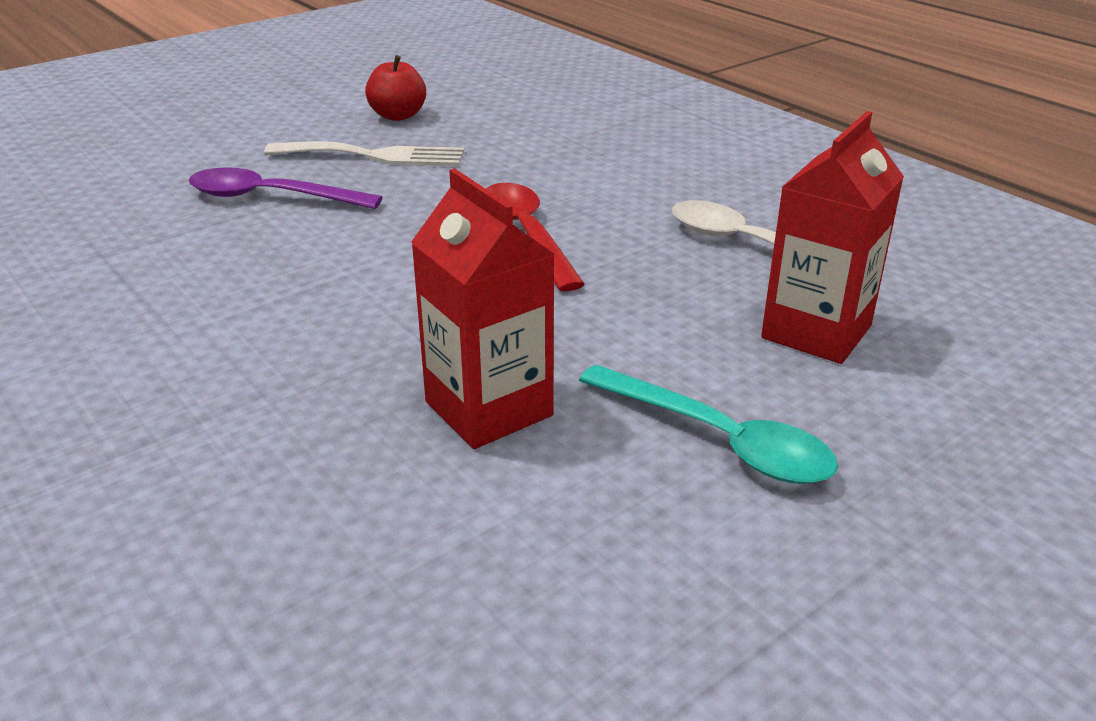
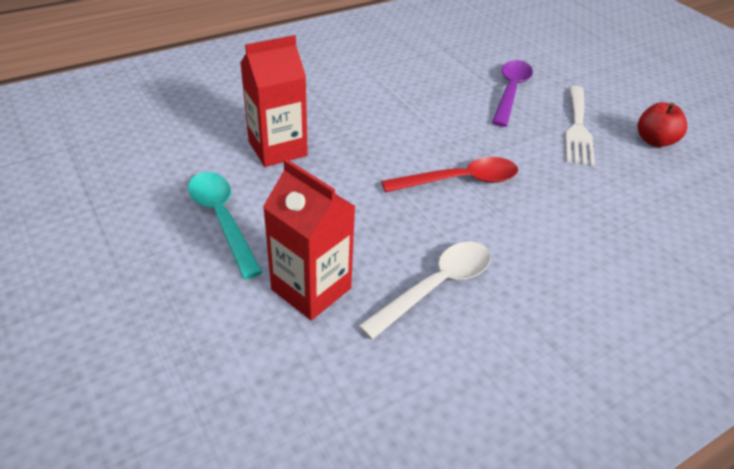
camera: 95 degrees right, 10 degrees up
(719, 440) = (222, 219): turquoise spoon -> turquoise spoon turned 105 degrees clockwise

